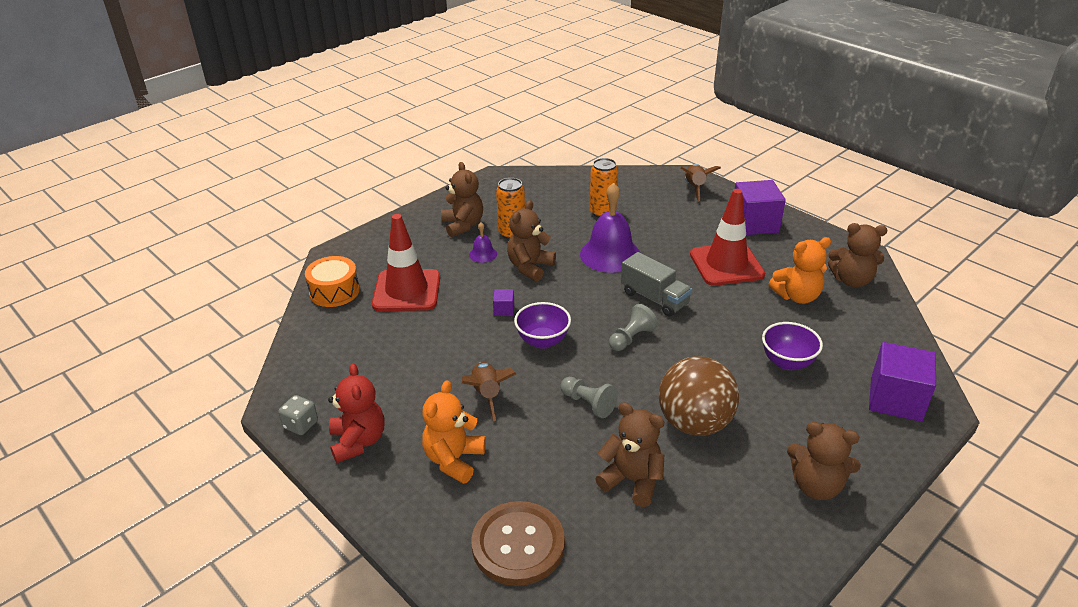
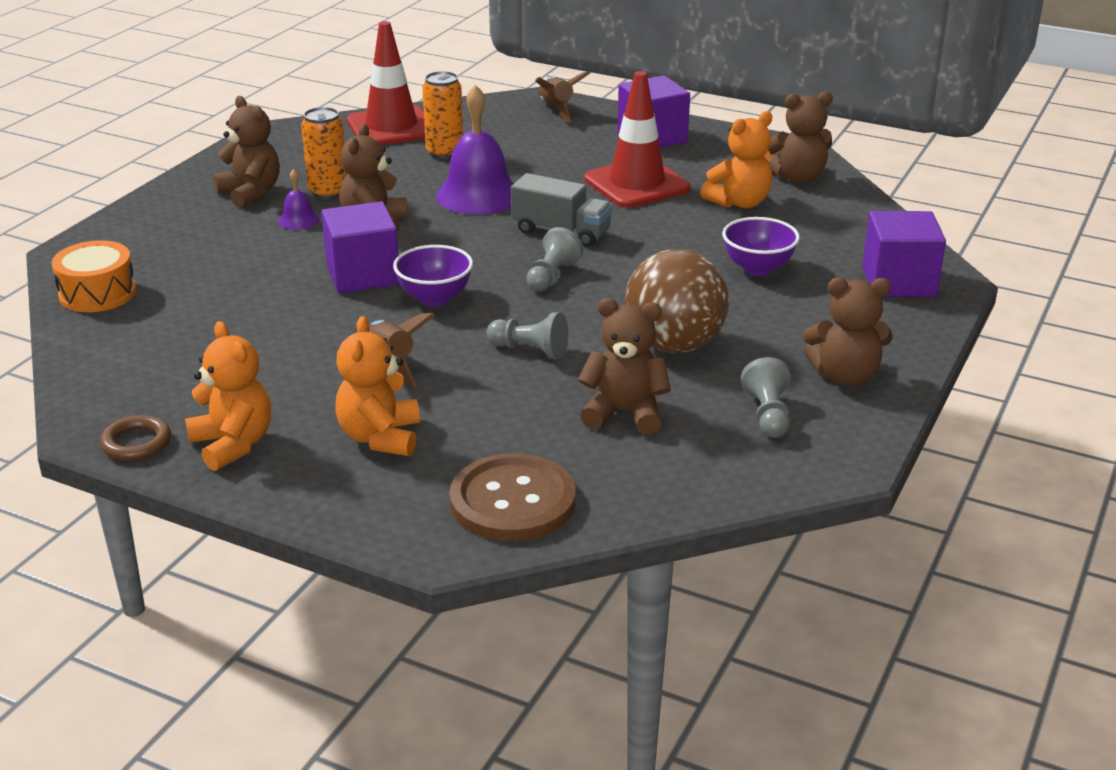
camera: 20 degrees left, 5 degrees down
(301, 425) = (136, 443): grey dice -> brown ring
(358, 441) = (233, 444): red teddy bear -> orange teddy bear
(406, 291) = (208, 276): red traffic cone -> red traffic cone (391, 127)
(504, 310) = (363, 275): purple cube -> purple cube, size x2.26
(740, 510) = (768, 415): none -> grey pawn

